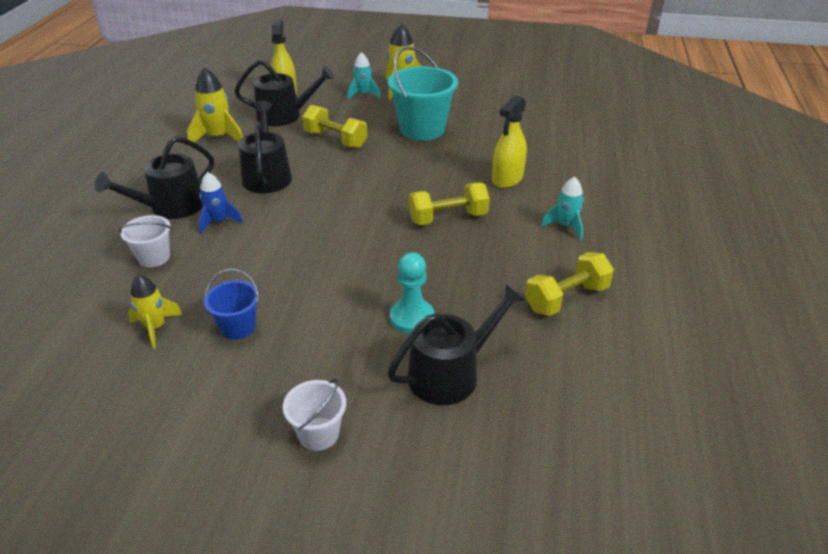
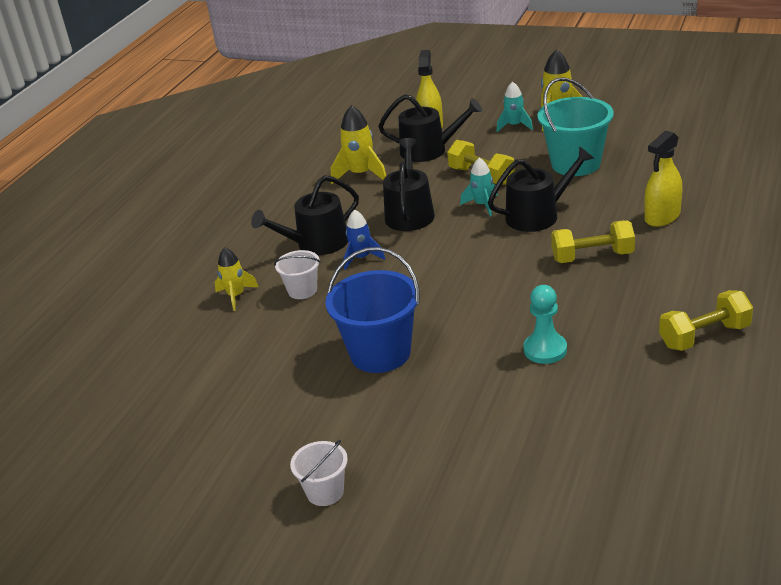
camera: 15 degrees right, 5 degrees down
(156, 327) = (307, 351): yellow rocket -> yellow rocket (236, 296)
(238, 327) = (380, 353): blue bucket -> blue bucket, size x1.87
(318, 434) = (451, 442): white bucket -> white bucket (325, 492)
(450, 373) = (577, 399): black watering can -> black watering can (538, 215)
(565, 226) = (717, 266): turquoise rocket -> turquoise rocket (482, 205)

